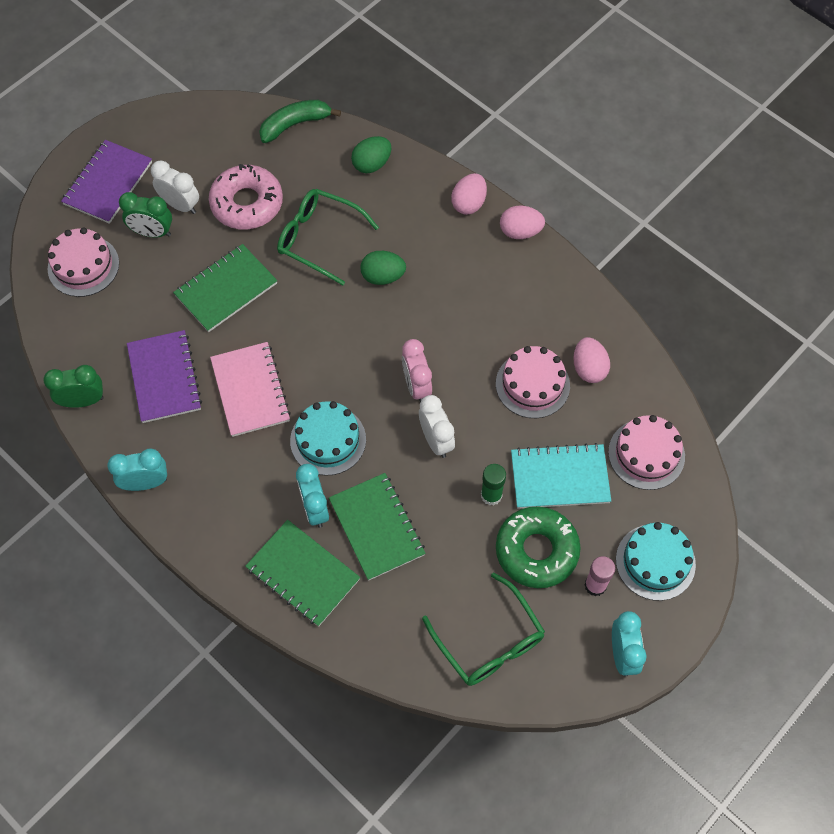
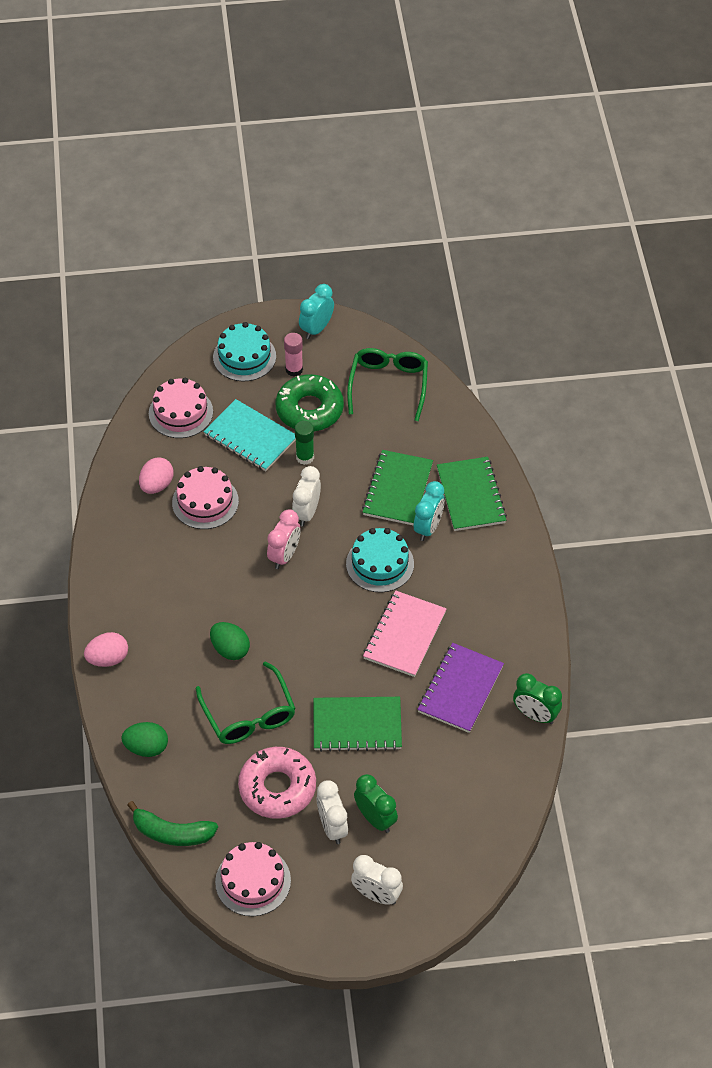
camera: 140 degrees left, 10 degrees down
(83, 266) = (454, 829): pink cake -> pink cake (253, 881)
(108, 183) = (376, 895): purple notebook -> white clock
(145, 483) = (532, 623): turquoise clock -> none
(520, 232) = (95, 609): pink egg -> none

